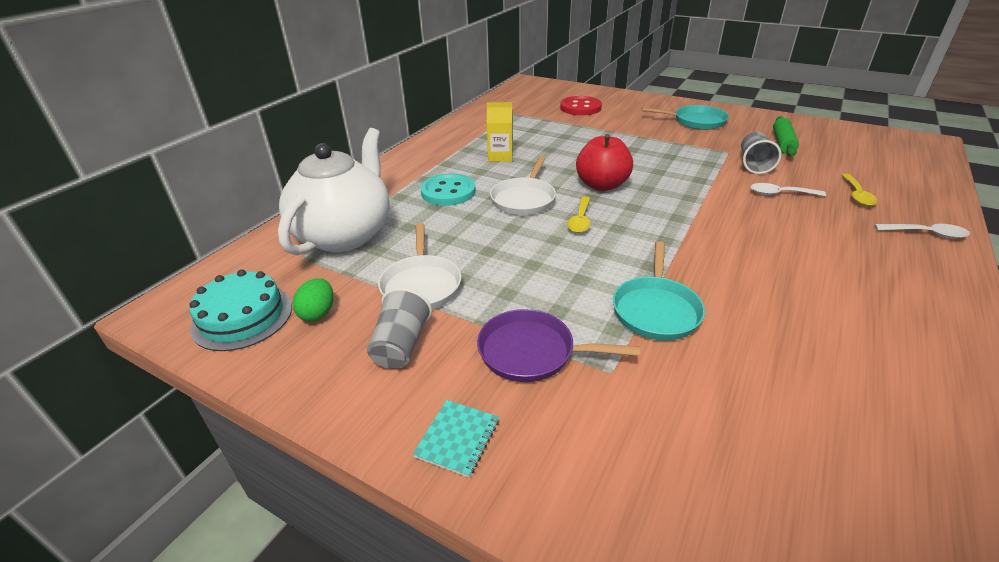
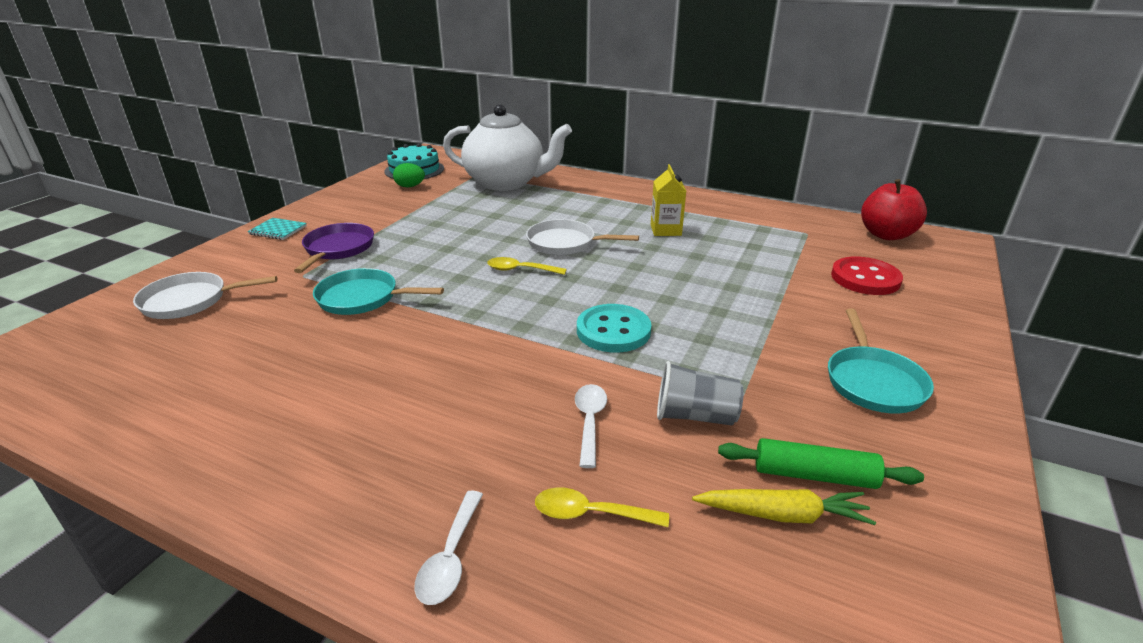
camera: 85 degrees right, 5 degrees down
(401, 345) = (366, 211): grey cup -> none
(421, 285) = (431, 211): white pan -> white pan (190, 301)
(448, 192) = (578, 211): turquoise button -> turquoise button (613, 331)
(602, 185) = (601, 284): red apple -> red apple (886, 235)
(816, 152) = (783, 515): none -> yellow carrot

